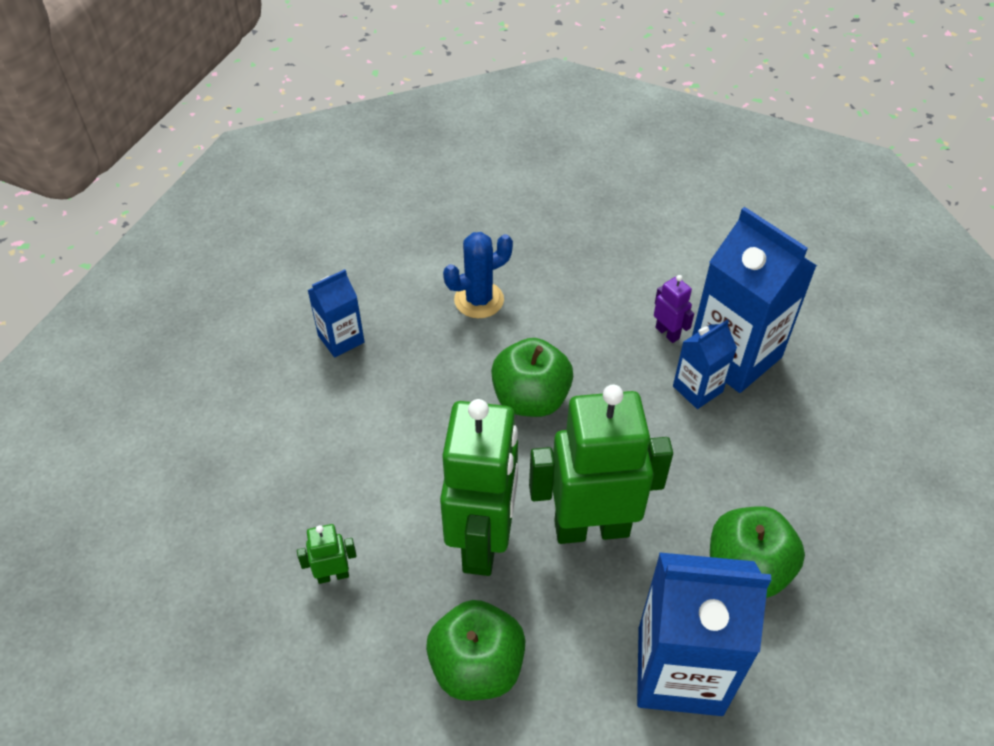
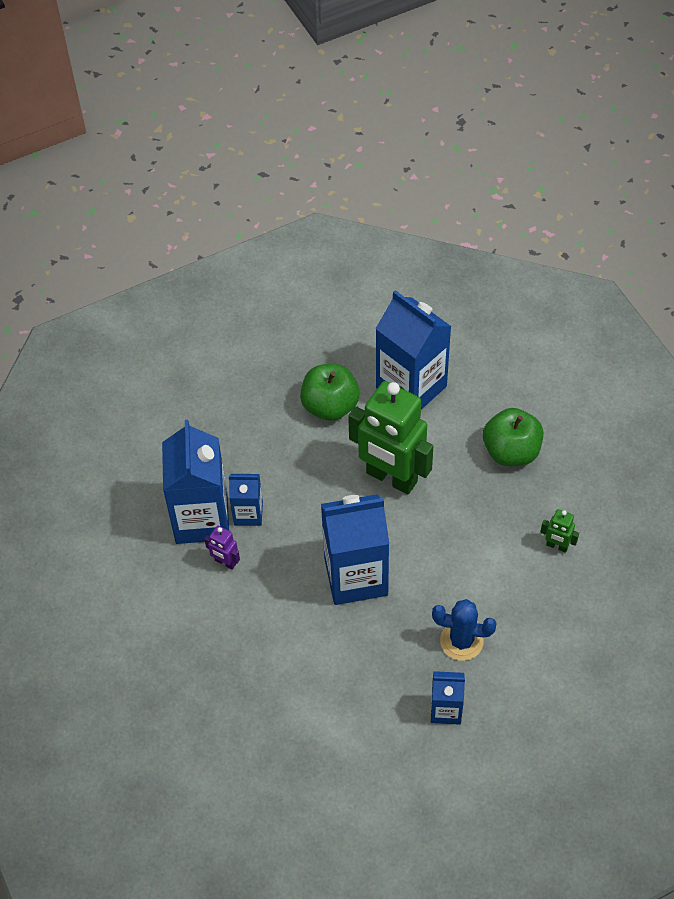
camera: 140 degrees left, 5 degrees up
(479, 300) = (324, 676): blue cactus -> blue cactus (461, 641)
(483, 542) = (458, 509): green robot -> none
(530, 399) = (356, 576): green apple -> blue carton
(667, 333) = (225, 562): purple robot -> purple robot turned 60 degrees counterclockwise

